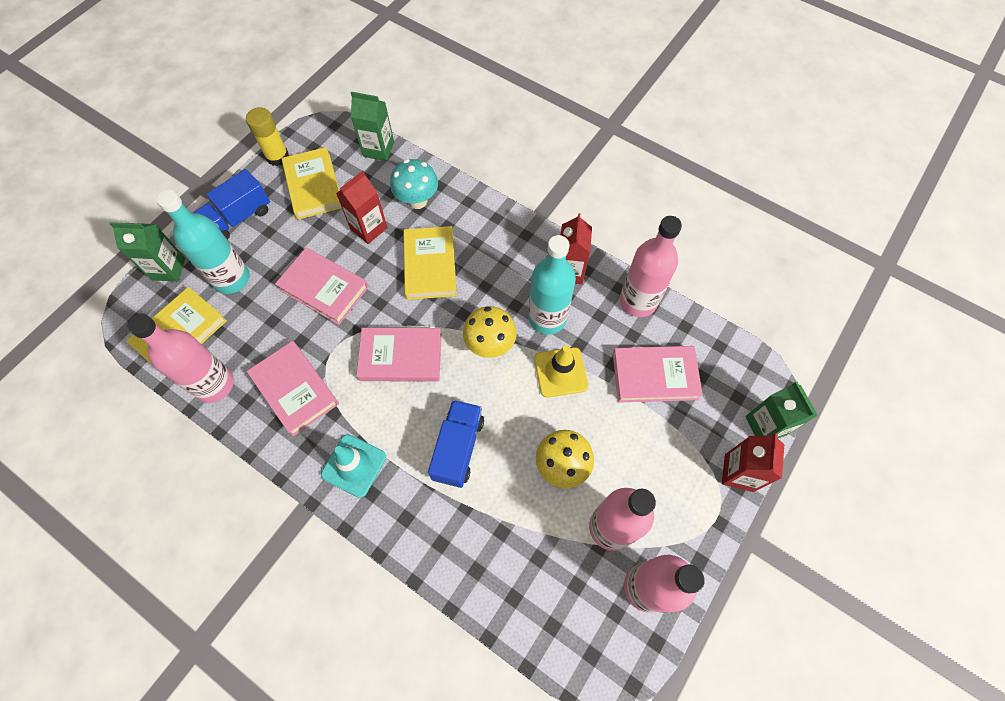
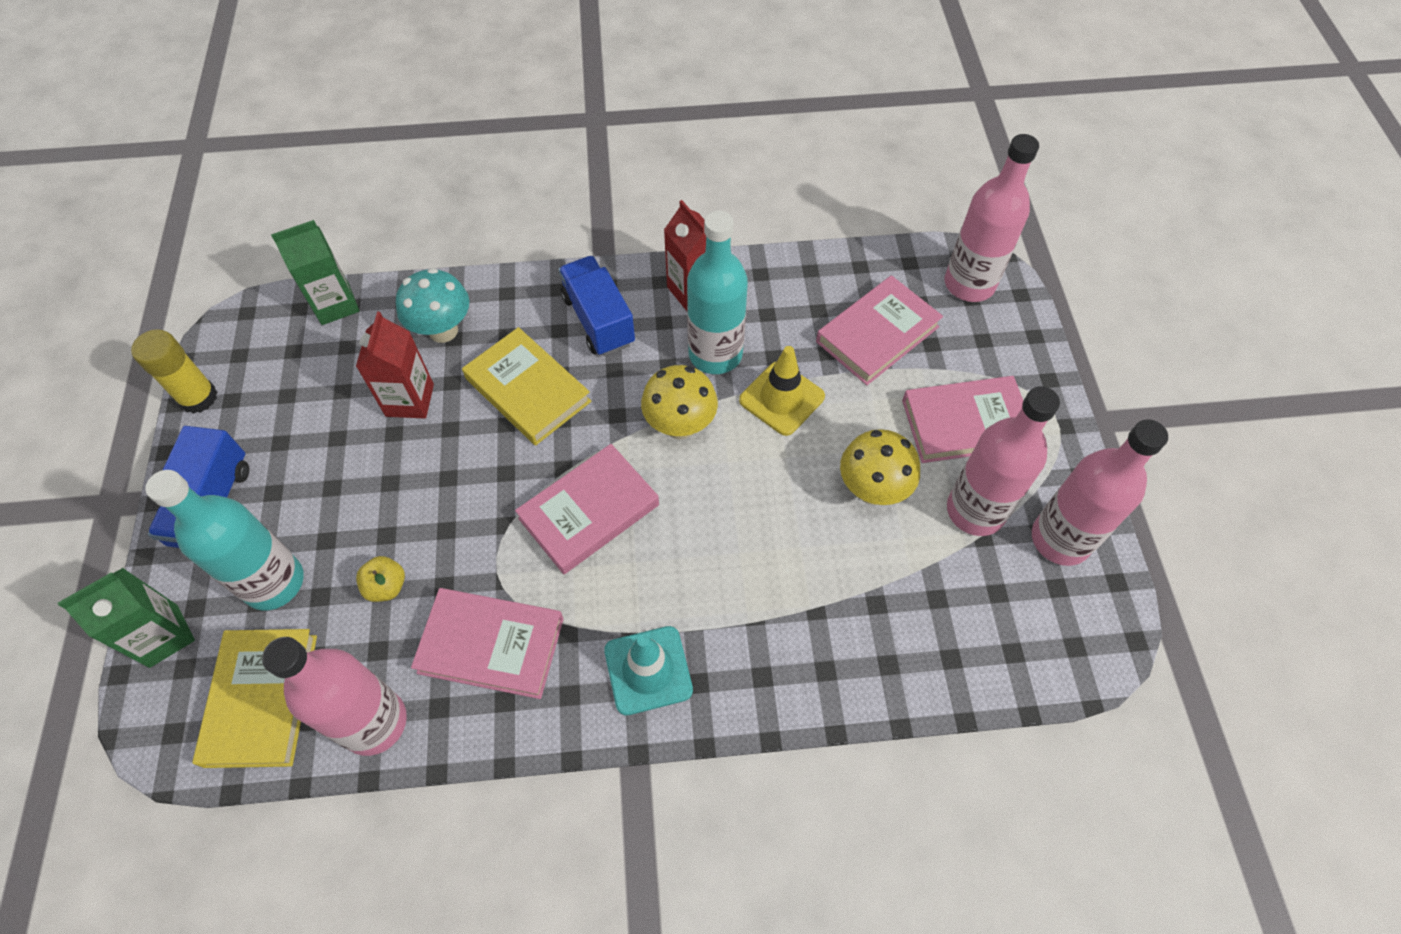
camera: 40 degrees left, 5 degrees down
(276, 320) = (386, 586): none -> yellow apple
(313, 186) = (286, 400): yellow book -> none
(324, 288) = (416, 505): pink book -> pink book (965, 423)
(458, 448) = (748, 557): blue truck -> blue truck (598, 320)
(638, 301) = (792, 274): pink bottle -> pink bottle (969, 284)
(738, 473) = (1037, 367): red carton -> none
(765, 425) = (1019, 306): green carton -> none

